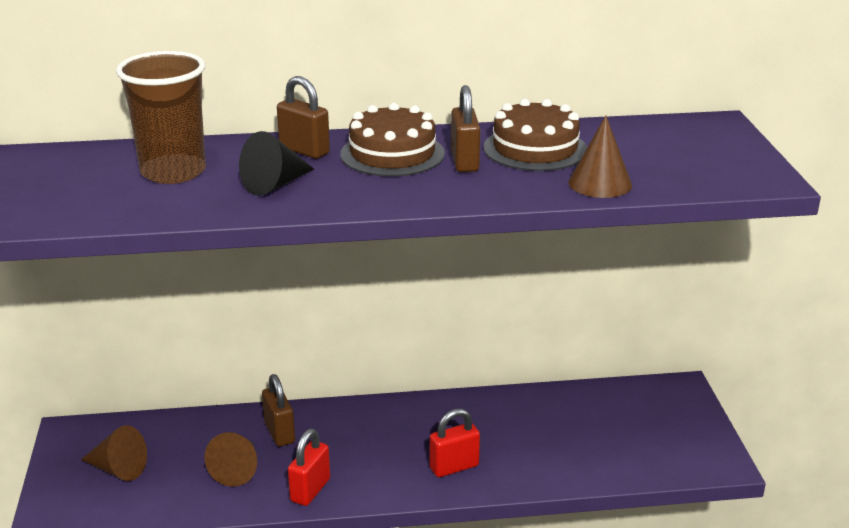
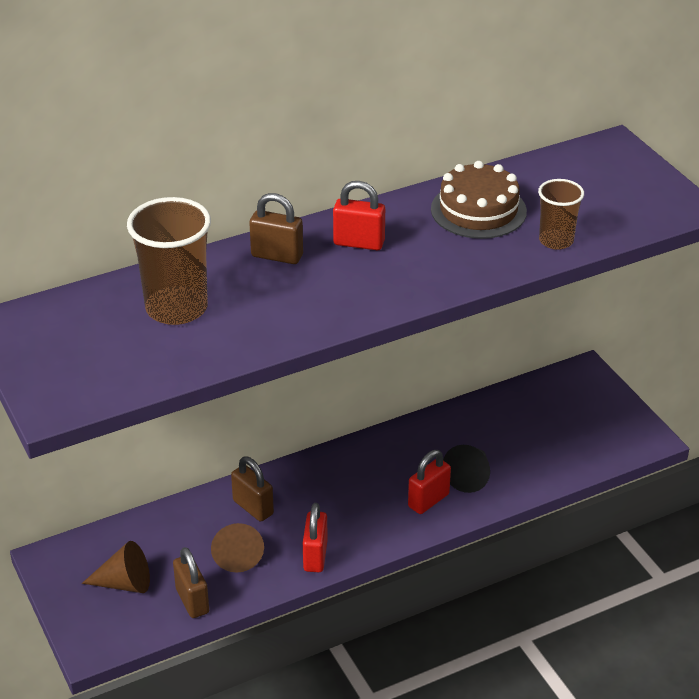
camera: 20 degrees left, 10 degrees up
(275, 184) = (281, 303): black cone -> black cone (469, 476)
(392, 154) = (359, 243): brown cake -> red padlock
(464, 162) = (428, 239): brown padlock -> brown padlock (192, 601)
(600, 183) = (556, 241): brown cone -> brown cup

